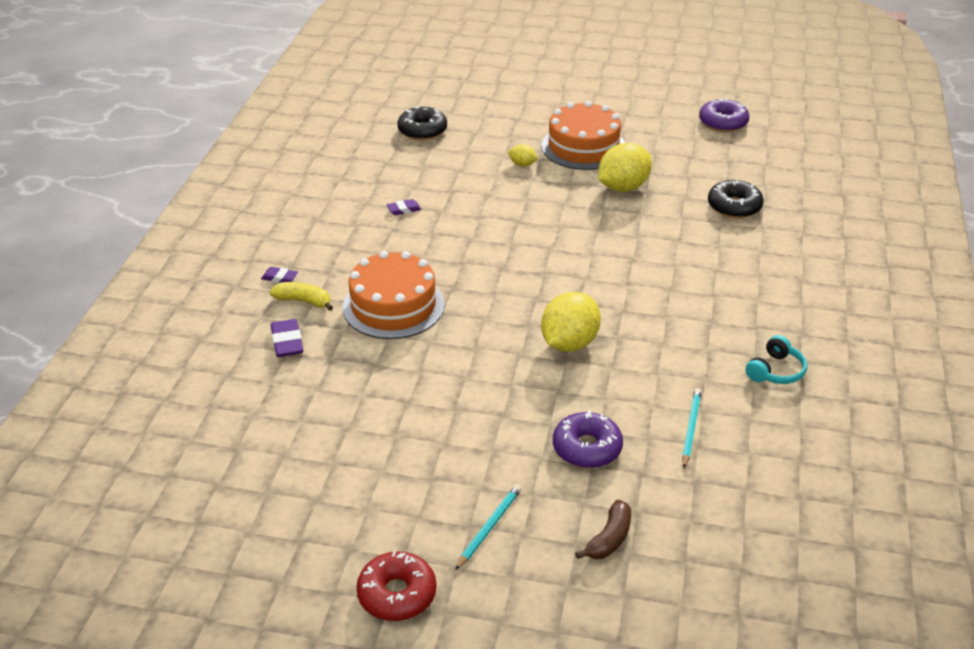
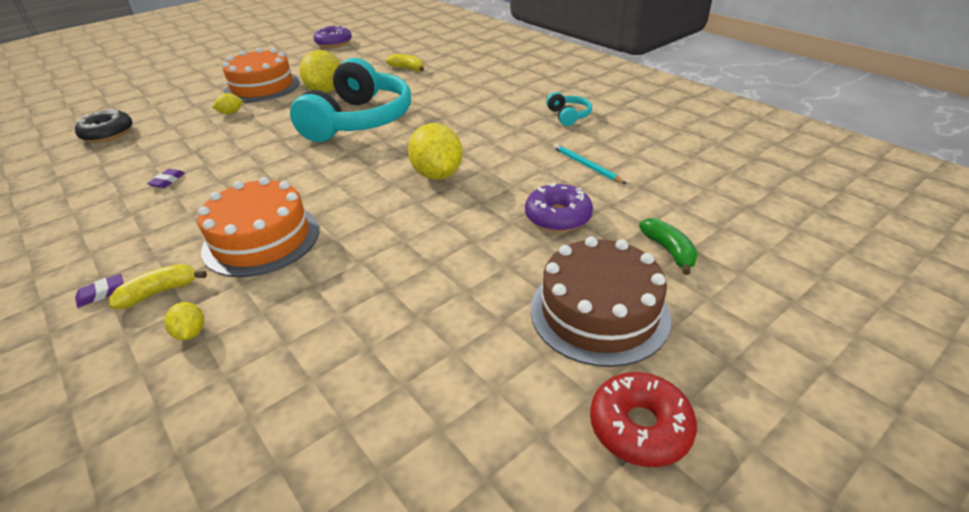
camera: 50 degrees left, 0 degrees up
(287, 342) = (191, 333): purple eraser -> yellow lemon
(489, 527) = (599, 312): turquoise pencil -> brown cake
(598, 243) = (359, 121): none -> turquoise headphones
(609, 539) = (669, 251): brown banana -> green banana
(734, 206) = (408, 69): black donut -> yellow banana

